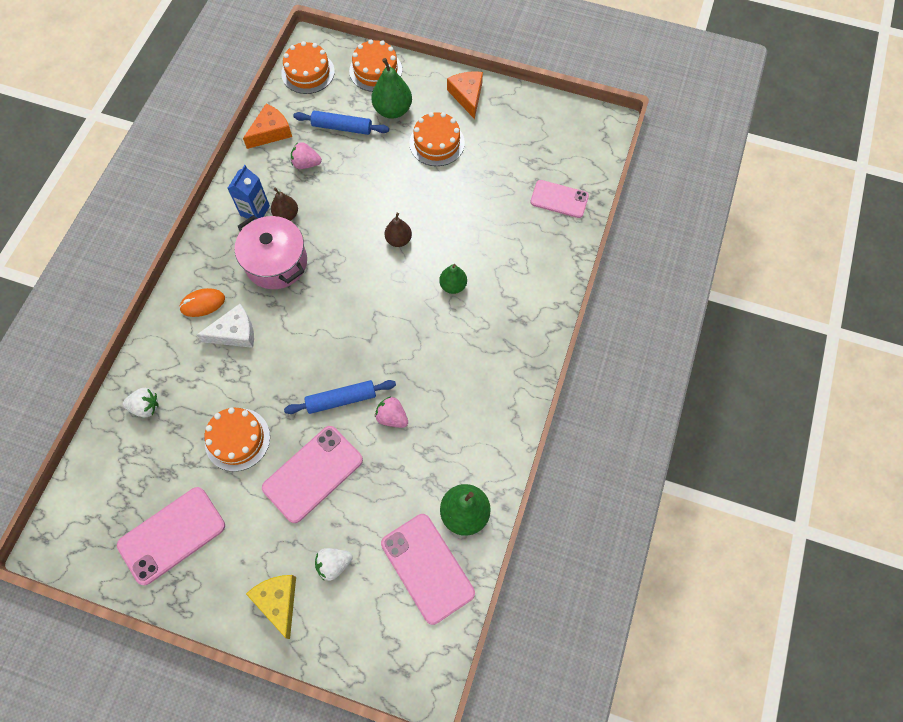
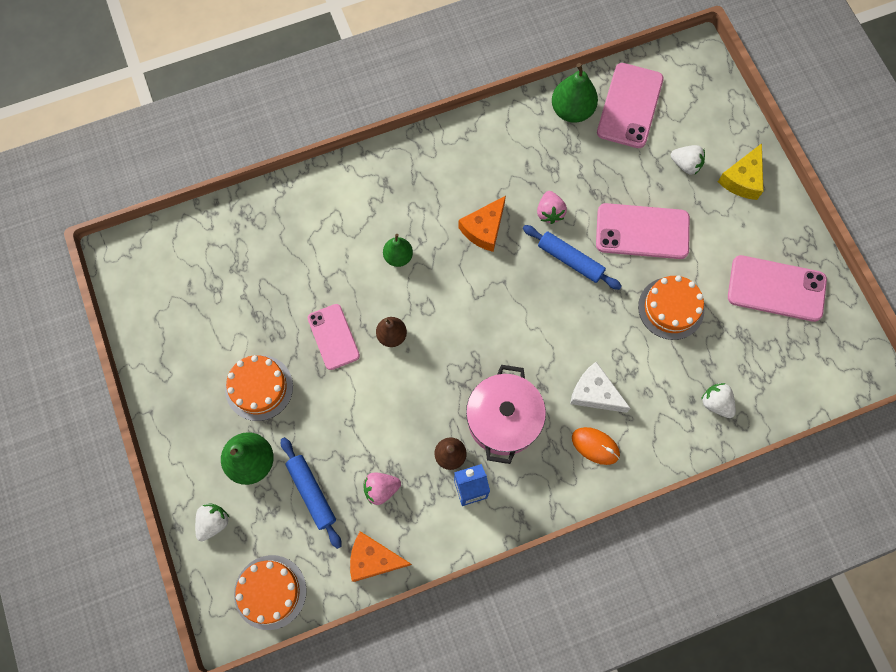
camera: 130 degrees left, 5 degrees up
(306, 164) = (381, 489): pink strawberry -> pink strawberry turned 105 degrees clockwise
(375, 70) = (213, 522): orange cake -> white strawberry
(467, 96) = (178, 404): orange cheese -> orange cheese (484, 229)
(559, 199) = (239, 237): pink phone -> pink phone (333, 337)

